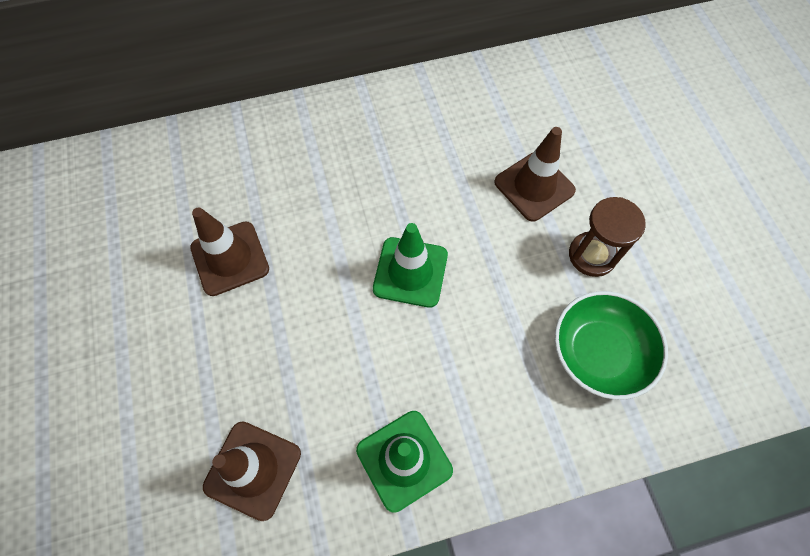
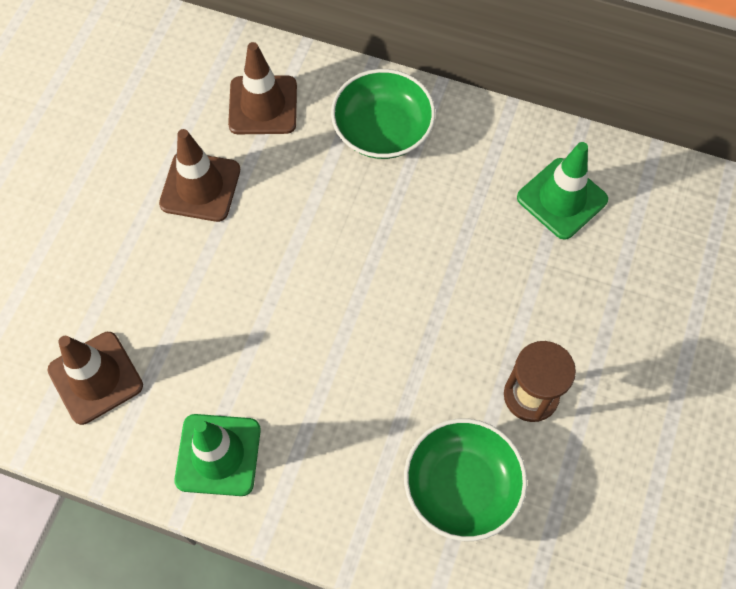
camera: 35 degrees right, 0 degrees up
(342, 135) = (382, 130): none -> green bowl
(410, 272) = (346, 299): green traffic cone -> green traffic cone (562, 199)
(534, 186) = (529, 294): brown traffic cone -> brown traffic cone (263, 105)

